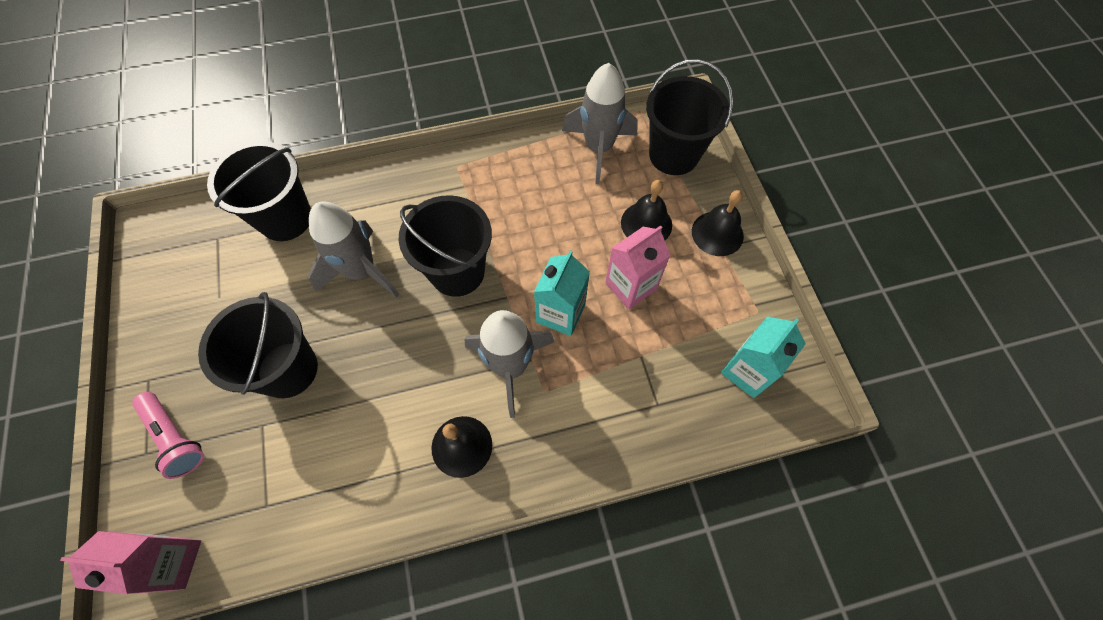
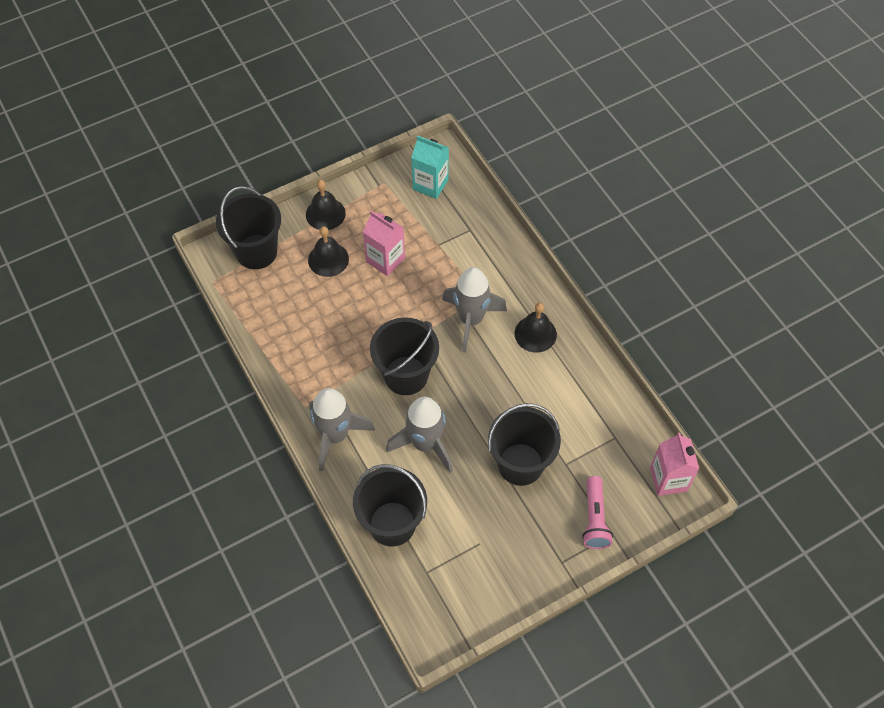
camera: 105 degrees left, 5 degrees down
(175, 438) = (594, 519): pink flashlight -> pink flashlight turned 150 degrees clockwise
(560, 313) = (420, 299): turquoise carton -> none
(598, 148) = (261, 305): grey rocket -> grey rocket (335, 436)

